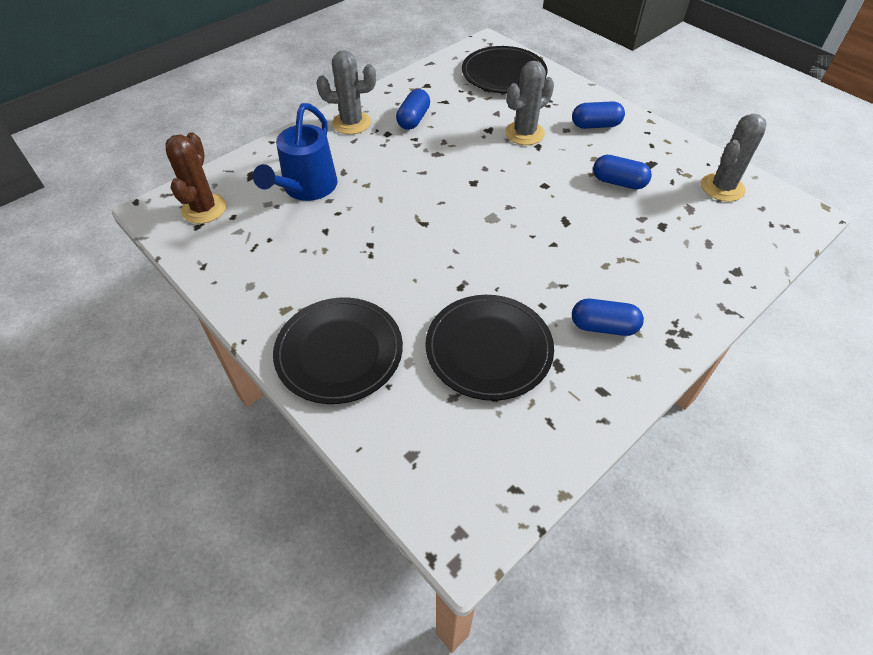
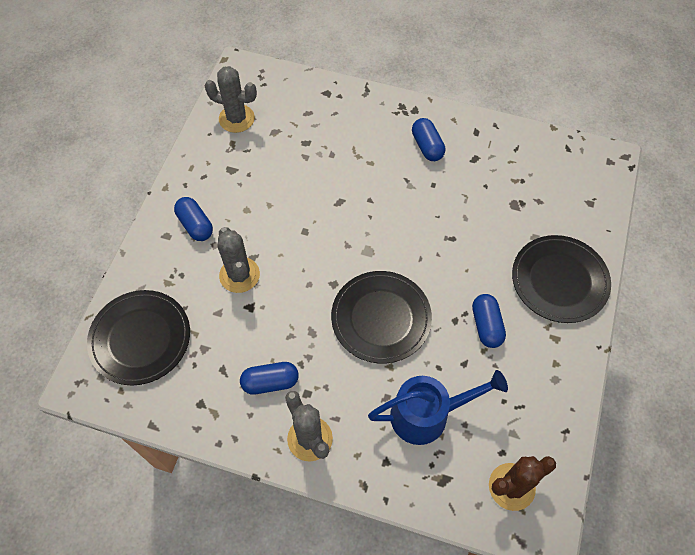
camera: 120 degrees left, 10 degrees up
(488, 349) = (491, 198): black plate -> black plate (381, 318)
(524, 133) = (239, 275): grey cactus -> grey cactus turned 45 degrees clockwise
(618, 182) = (270, 183): blue capsule -> blue capsule (486, 325)

